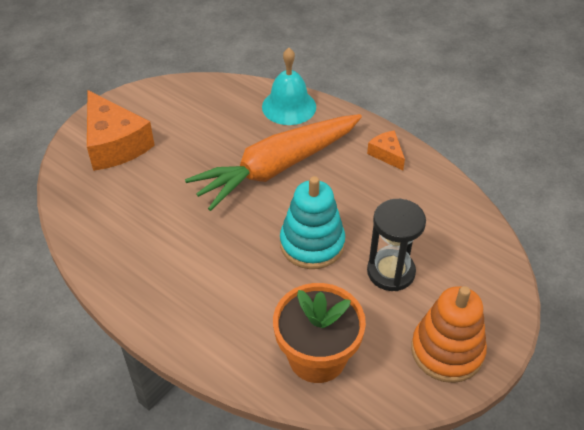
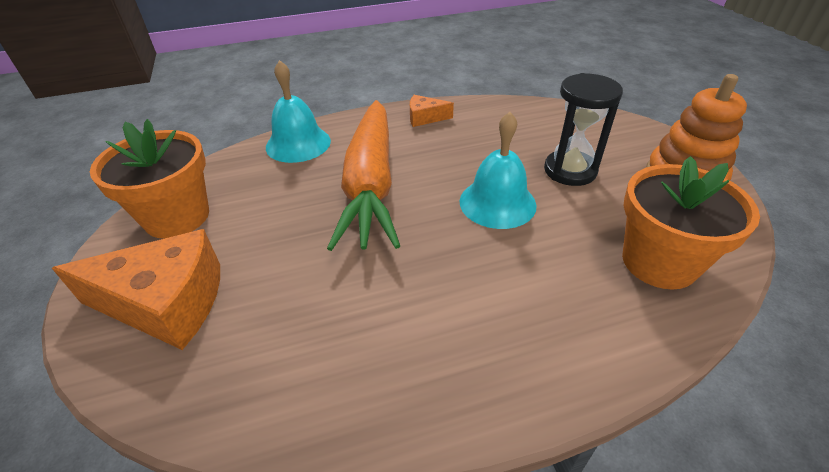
camera: 55 degrees left, 5 degrees down
(175, 102) = (177, 217): none -> orange flower pot
(312, 244) = (497, 203): turquoise stacking toy -> turquoise bell

